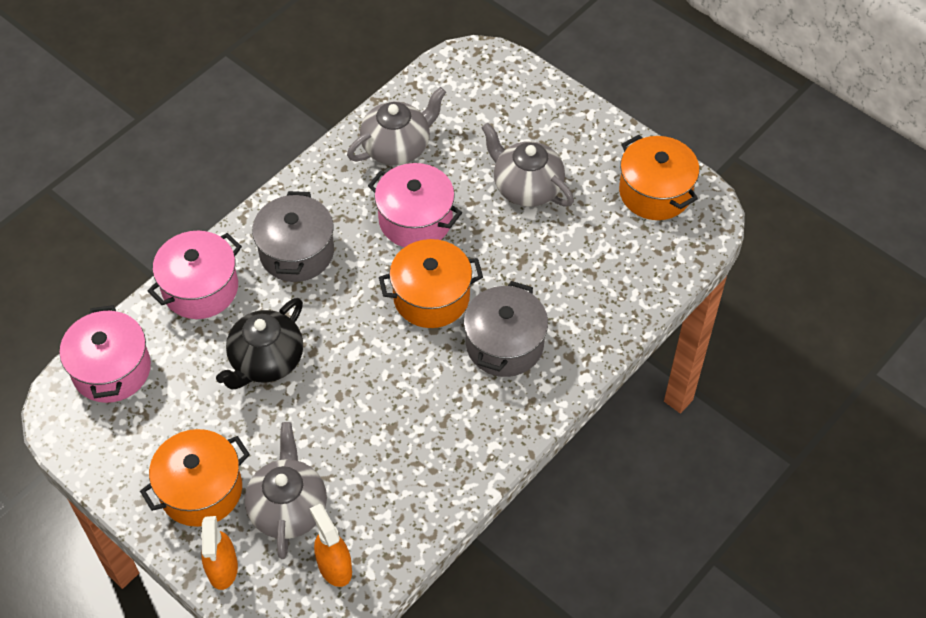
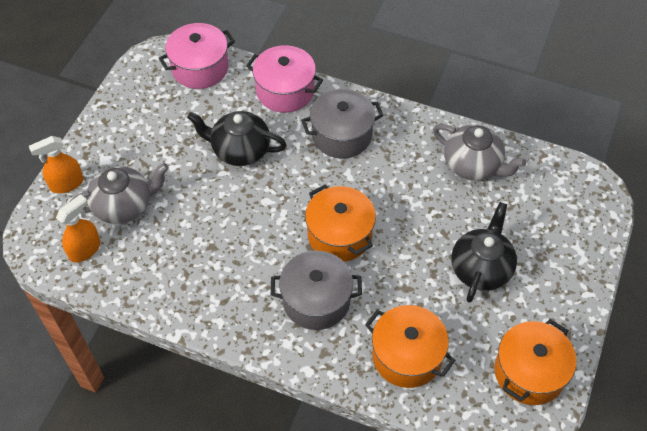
camera: 70 degrees right, 0 degrees up
(201, 490) = (123, 150): orange pot -> orange pot (407, 356)
(415, 220) = (408, 200): pink pot -> none
(526, 187) = (481, 268): grey teapot -> black teapot

